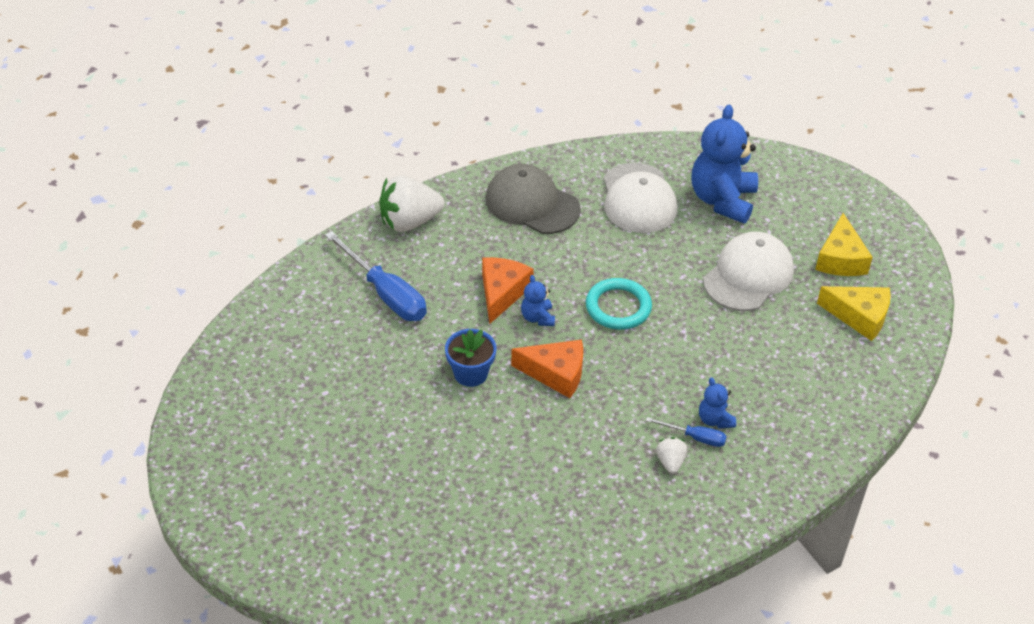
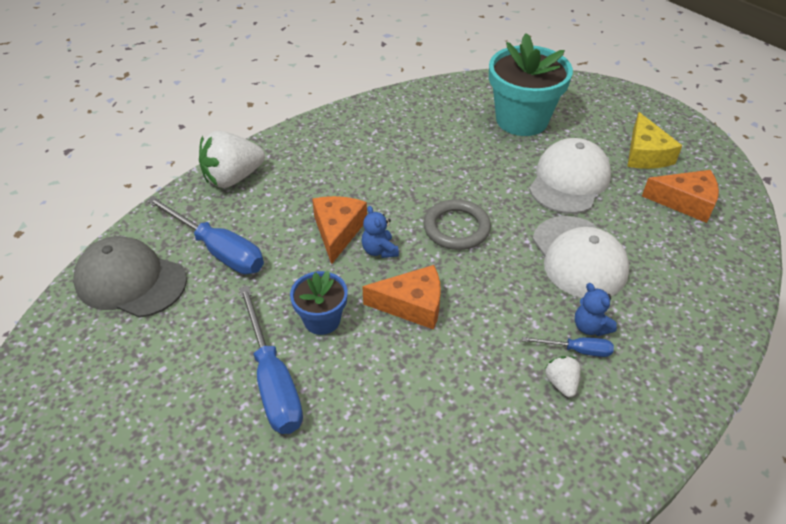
camera: 10 degrees left, 0 degrees up
(418, 418) = (273, 380): none -> blue screwdriver
(532, 204) = (349, 146): grey cap -> grey cap (130, 281)
(618, 307) = (456, 228): turquoise ring -> grey ring
(638, 198) = (446, 128): white cap -> white cap (579, 257)
(722, 200) = (522, 120): blue teddy bear -> turquoise flower pot
(859, 316) = (685, 202): yellow cheese -> orange cheese

